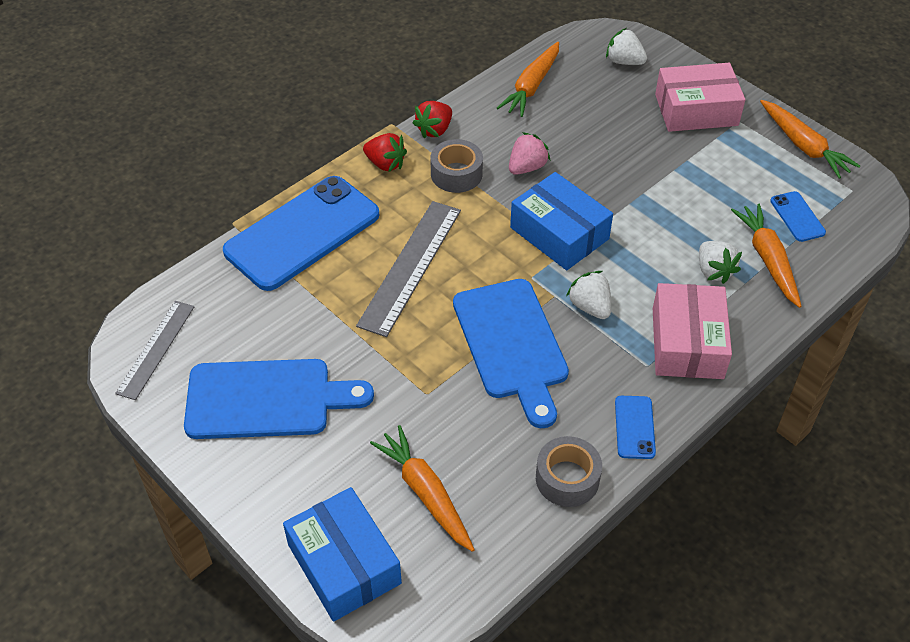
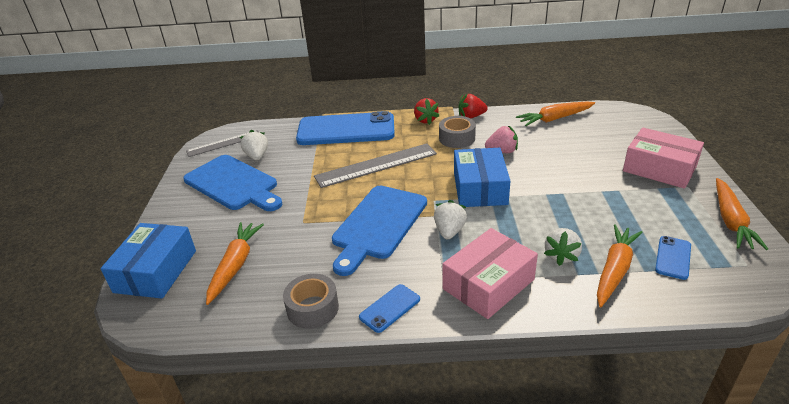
camera: 45 degrees right, 15 degrees down
(624, 61) = (634, 128): white strawberry -> white strawberry (257, 156)

